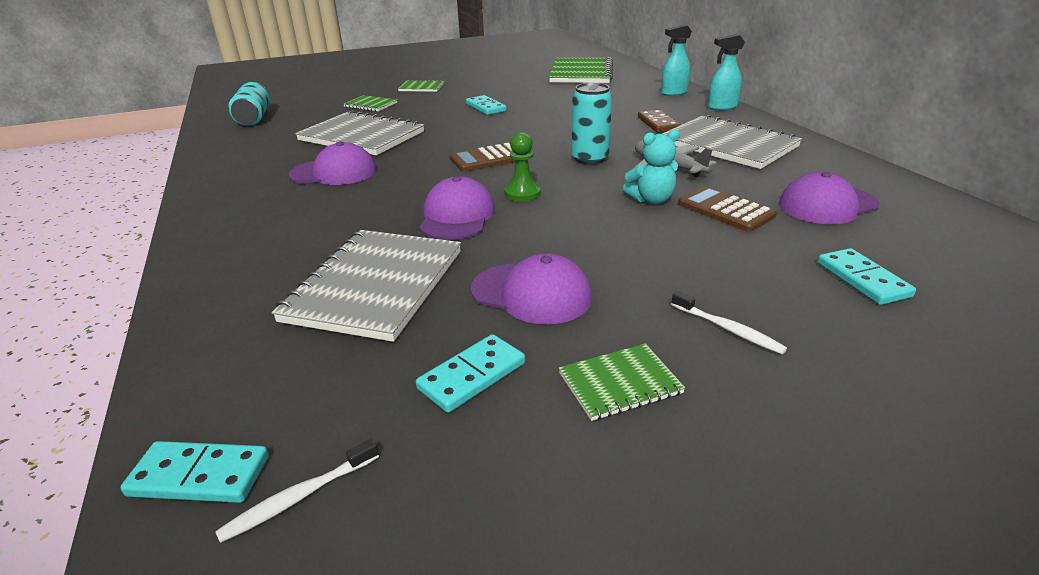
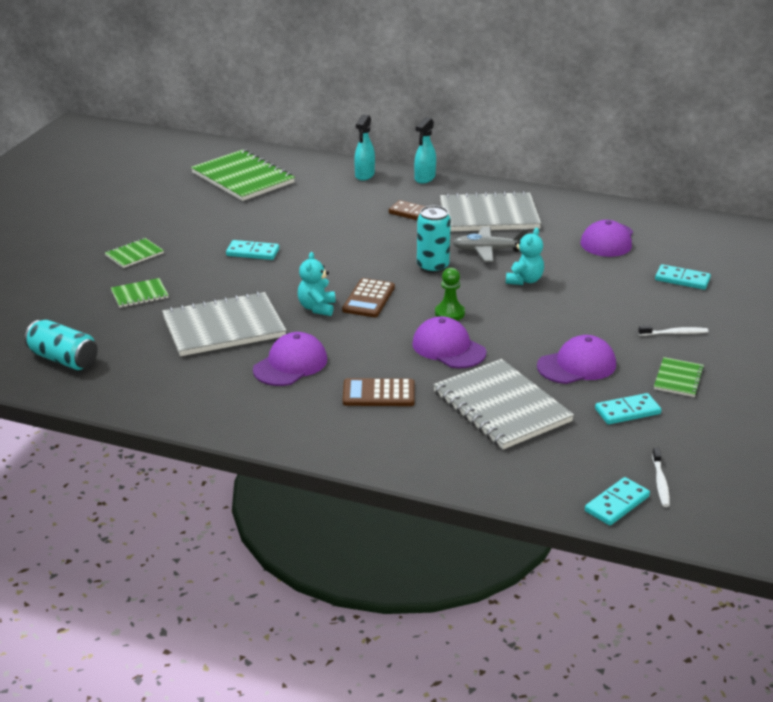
camera: 50 degrees left, 0 degrees up
(440, 149) = (317, 308): none -> turquoise teddy bear
(472, 376) = (627, 411): turquoise domino -> turquoise domino turned 75 degrees clockwise
(725, 210) = (570, 268): brown calculator -> brown calculator (378, 394)

